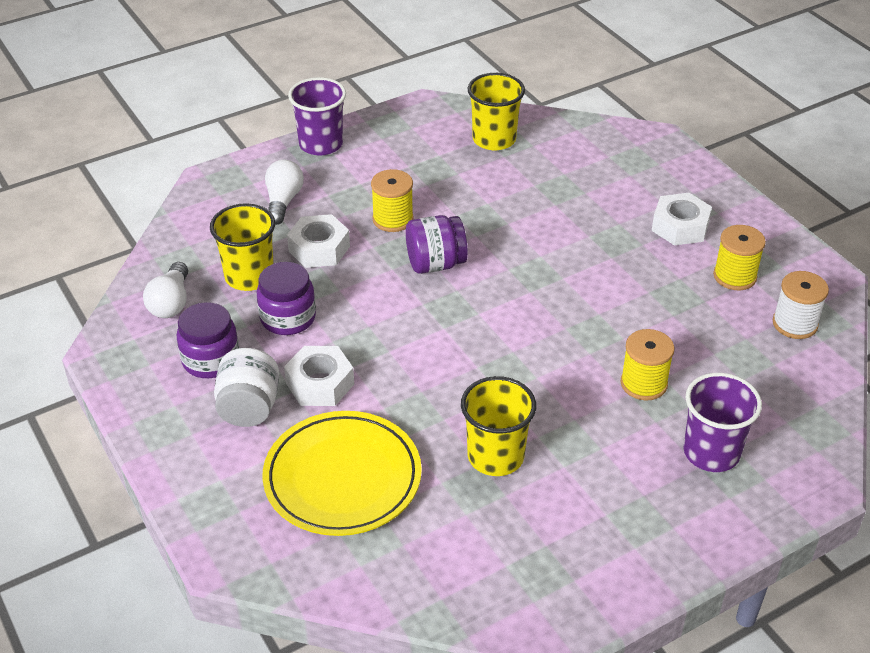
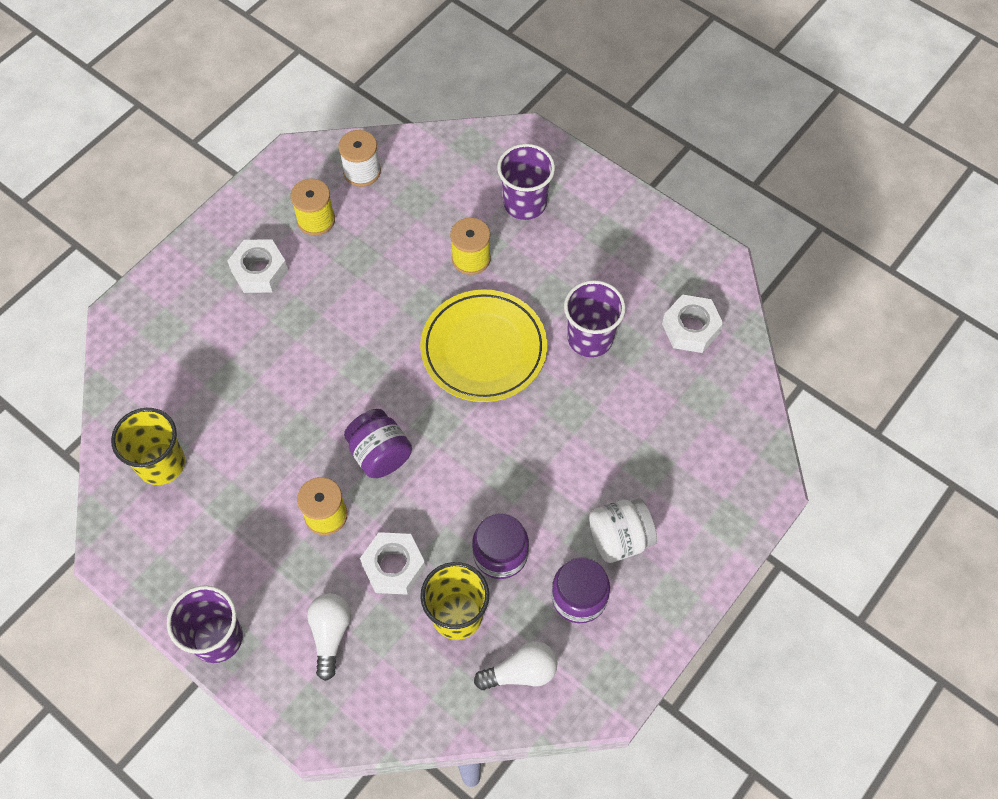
camera: 110 degrees left, 20 degrees up
(283, 201) = (330, 634): white light bulb -> white light bulb turned 105 degrees clockwise
(320, 384) = (569, 493): white nut -> white nut (690, 328)
(342, 478) = (659, 436): yellow plate -> yellow plate (484, 349)
(495, 456) = (590, 338): yellow cup -> purple cup

